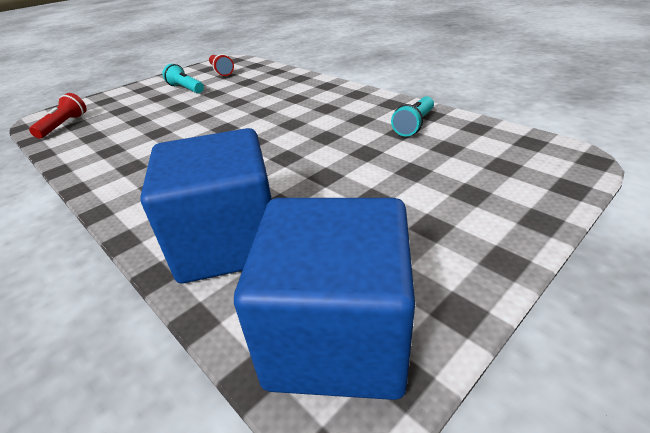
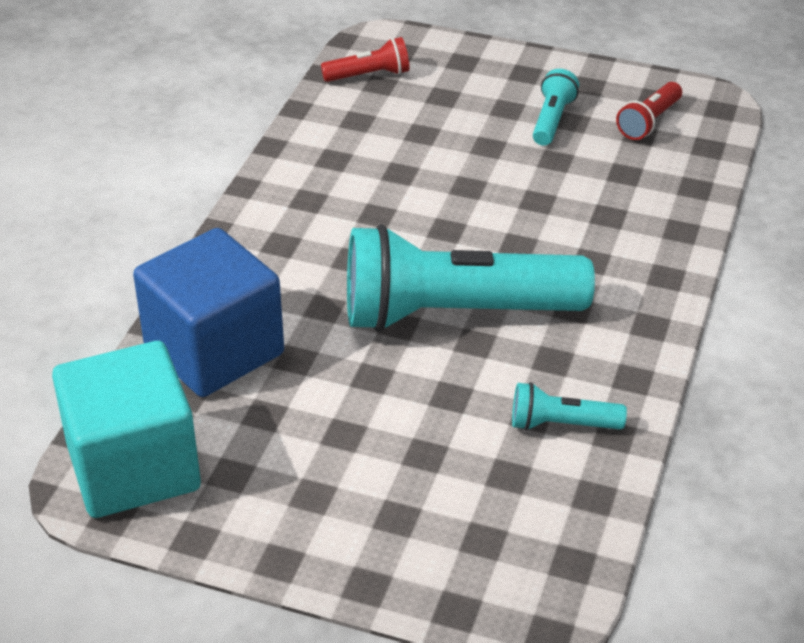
camera: 60 degrees right, 5 degrees up
(296, 138) = (454, 313): none -> turquoise flashlight
(337, 337) = (133, 467): blue cube -> turquoise cube

